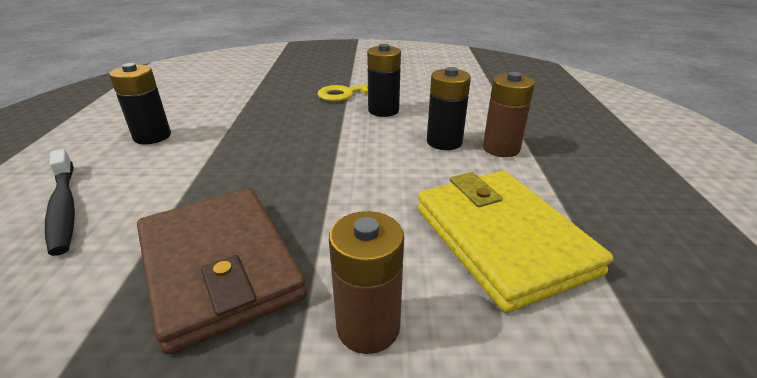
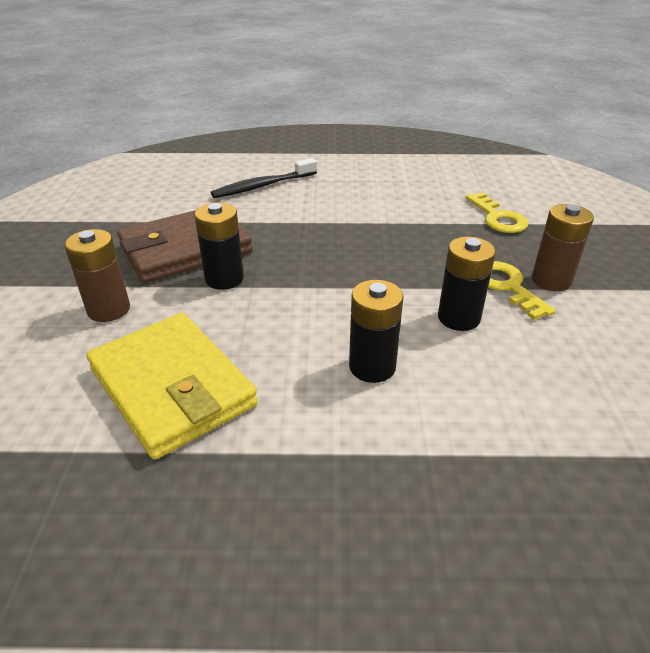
camera: 90 degrees right, 5 degrees up
(152, 136) = (366, 192): black battery -> black battery (224, 279)
(248, 87) = (497, 218): none -> yellow key
(501, 148) = (357, 420): brown battery -> brown battery (551, 280)
(501, 240) = (172, 387): yellow wallet -> yellow wallet turned 75 degrees clockwise

